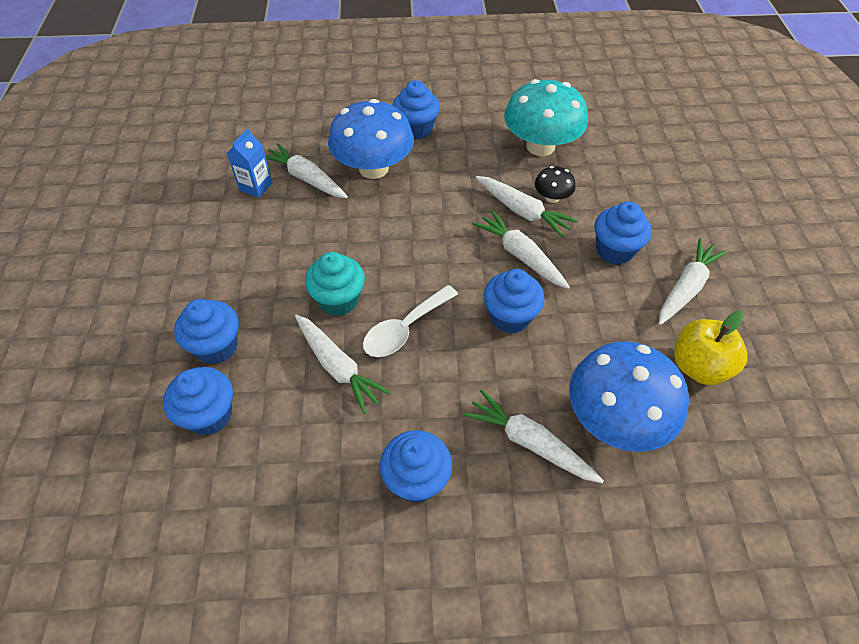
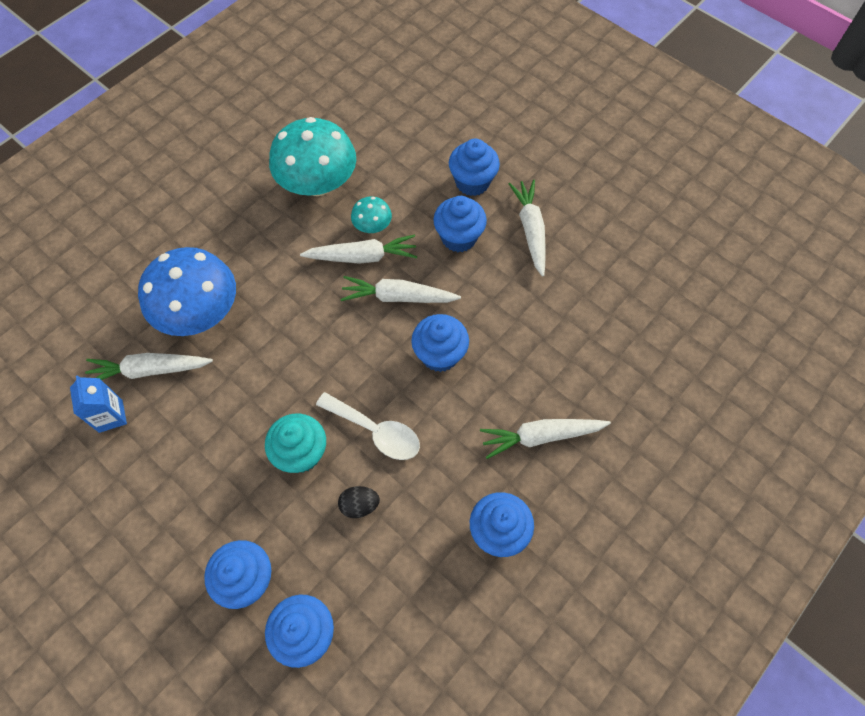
camera: 45 degrees left, 10 degrees up
(338, 367) = (359, 505): white carrot -> black egg
(404, 329) = (376, 431): white spoon -> white spoon turned 60 degrees counterclockwise
(416, 129) = (196, 245): blue cupcake -> blue cupcake (472, 182)
(552, 197) = (372, 226): black mushroom -> turquoise mushroom
(615, 419) = (575, 370): blue mushroom -> none
(699, 366) = (589, 286): yellow apple -> none

